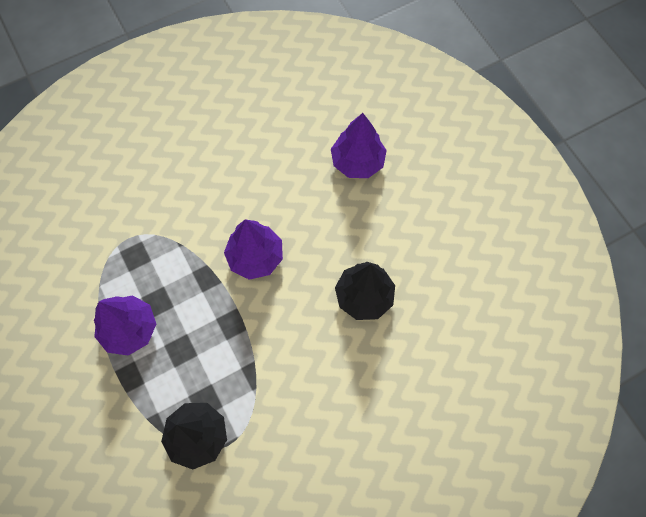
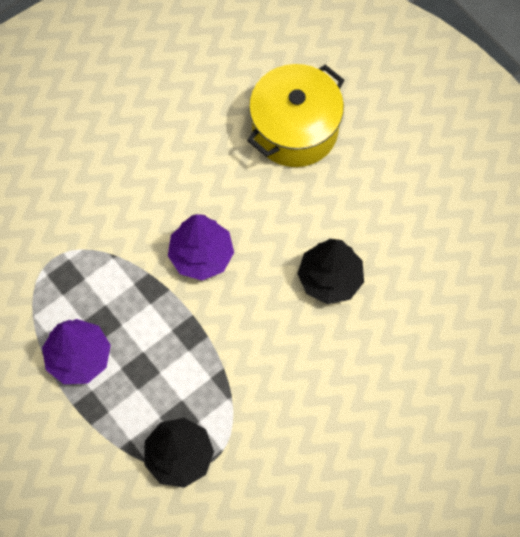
camera: 10 degrees left, 0 degrees up
(357, 162) = (295, 129): purple tree -> yellow pot

